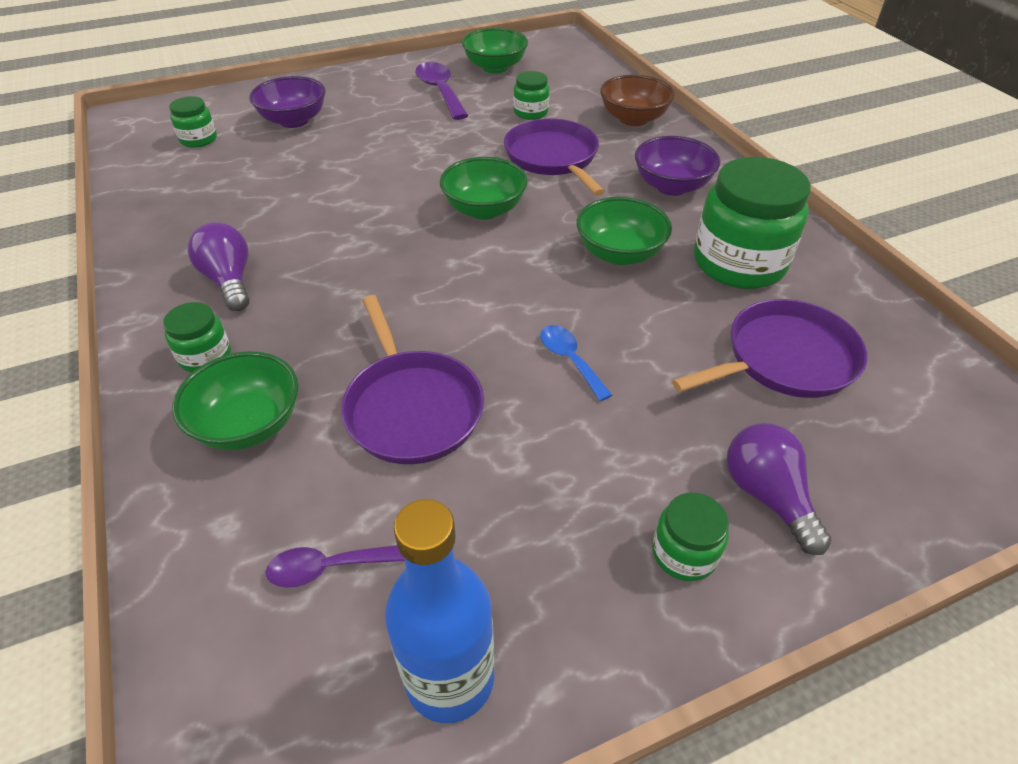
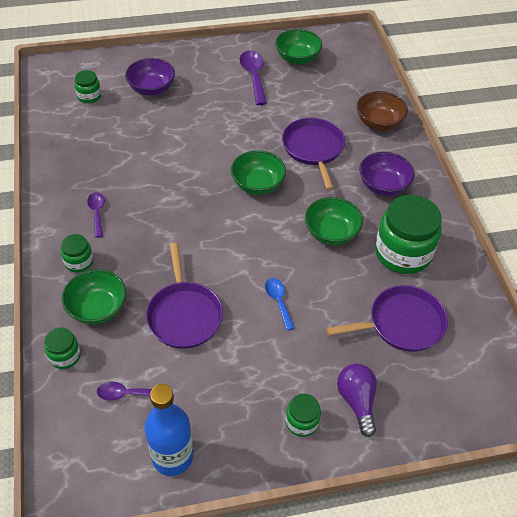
camera: 10 degrees right, 5 degrees up
(229, 281) = (97, 213): purple light bulb -> purple spoon
(530, 112) = (310, 106): green jar -> green jar (65, 356)

